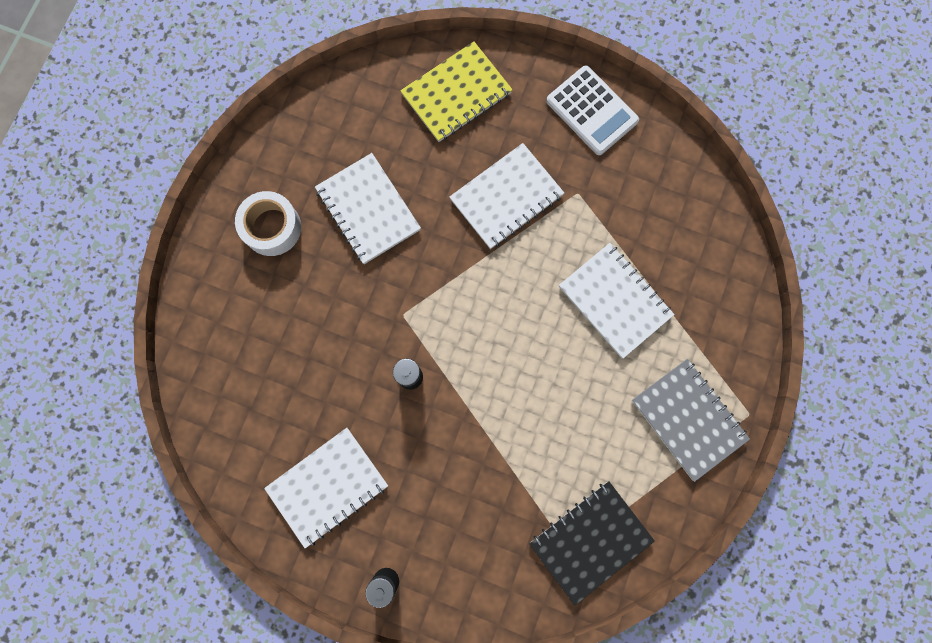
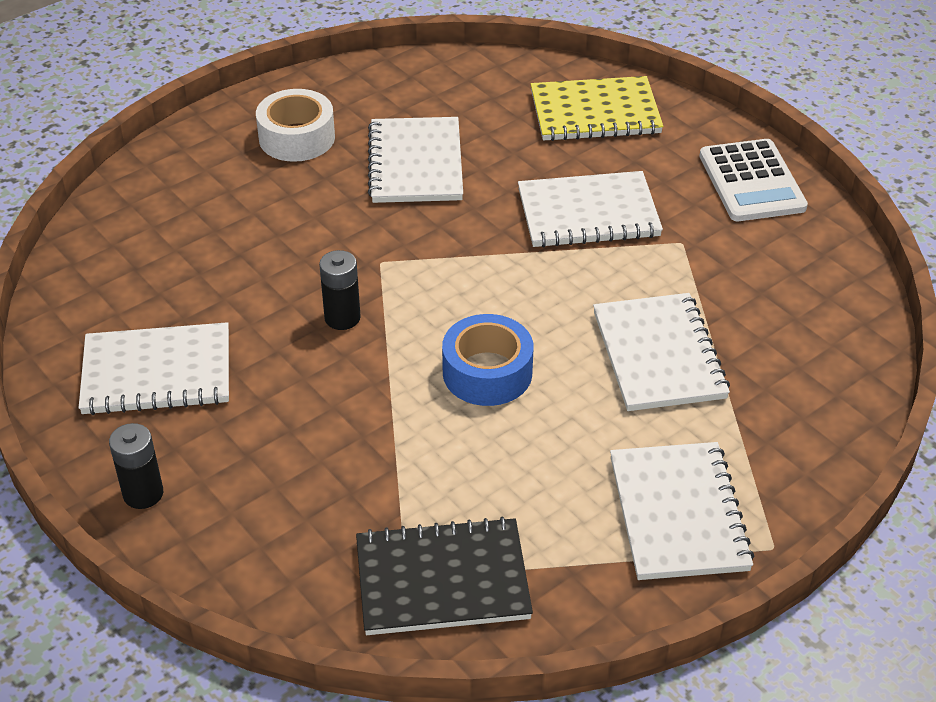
camera: 30 degrees right, 35 degrees down
(524, 372) = (487, 372): none -> blue tape
(688, 419) = (678, 513): grey notebook -> white notebook

